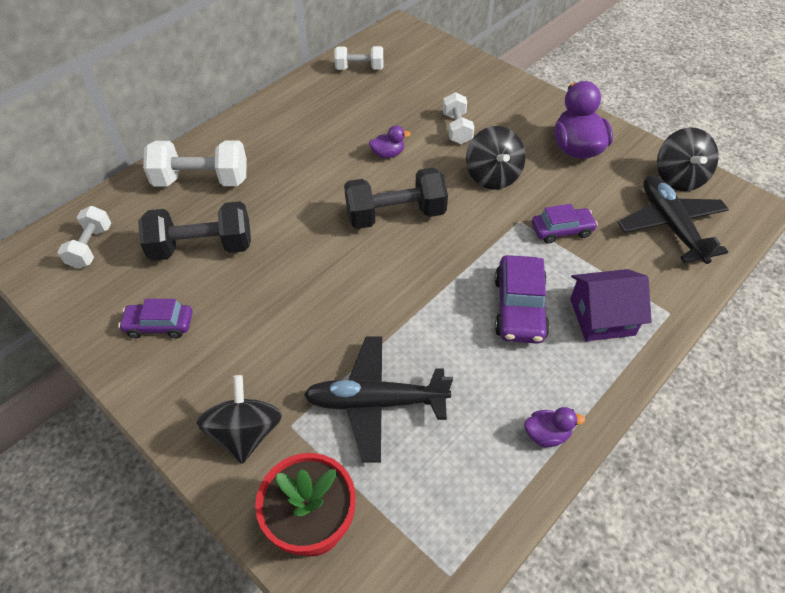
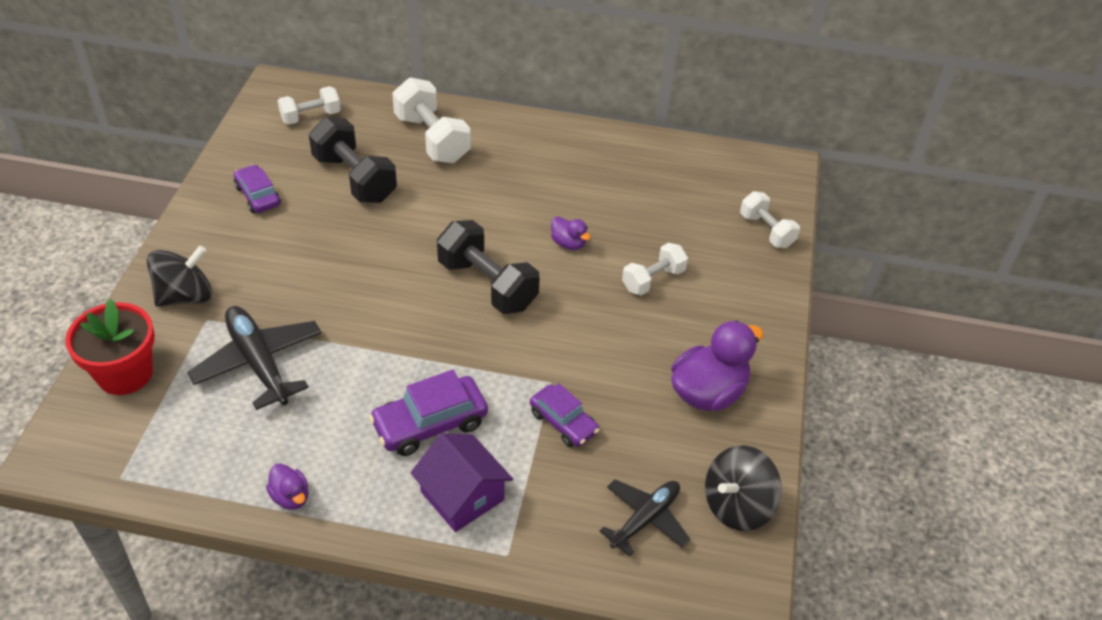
camera: 55 degrees right, 5 degrees down
(359, 68) = (682, 167): white dumbbell -> white dumbbell (766, 230)
(493, 176) = (602, 336): black spinning top -> none
(670, 225) = (645, 519): black plane -> black plane, size x0.67

